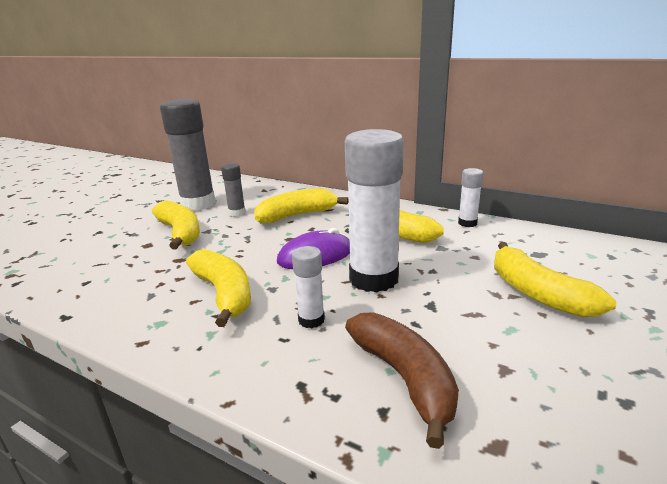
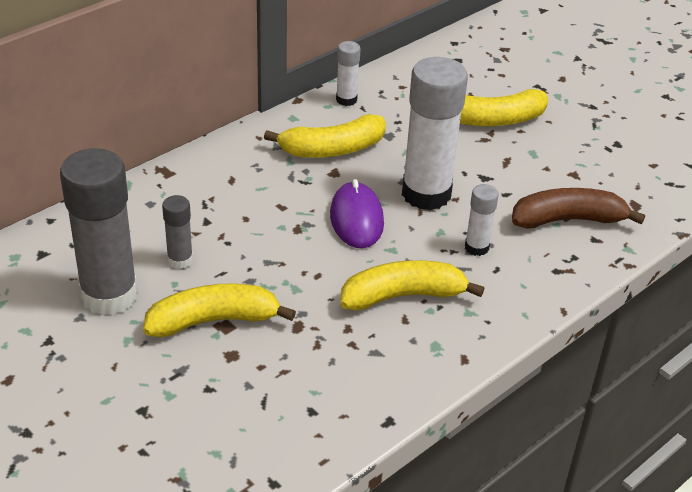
camera: 75 degrees left, 15 degrees up
(297, 215) = (232, 209): yellow banana -> none

